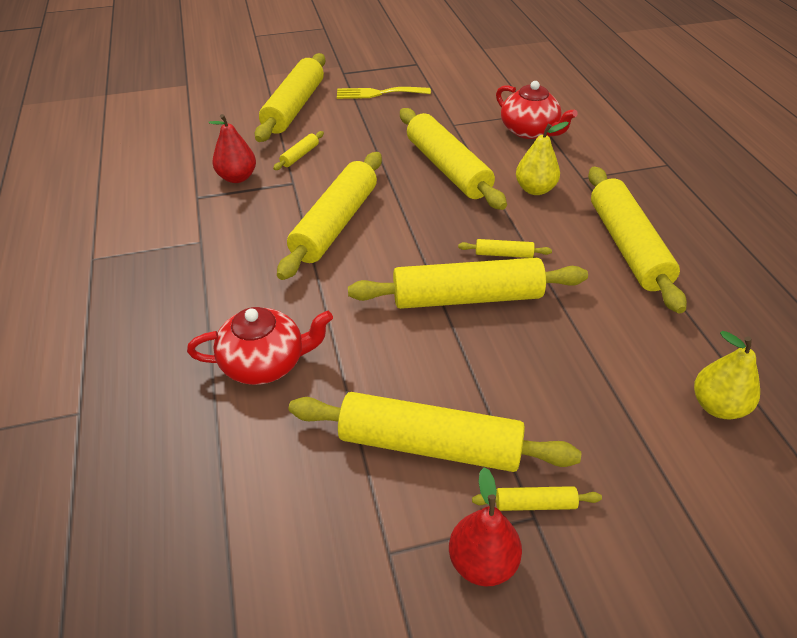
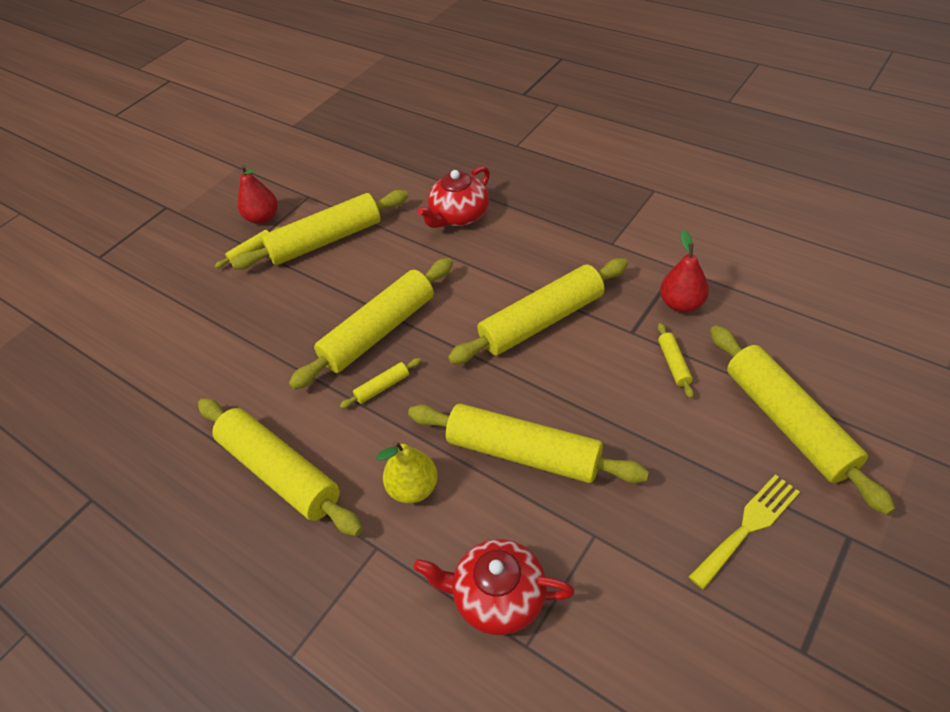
camera: 145 degrees right, 5 degrees up
(335, 224) = (542, 321): yellow rolling pin -> yellow rolling pin turned 75 degrees clockwise
(717, 406) = (161, 366): yellow pear -> none

